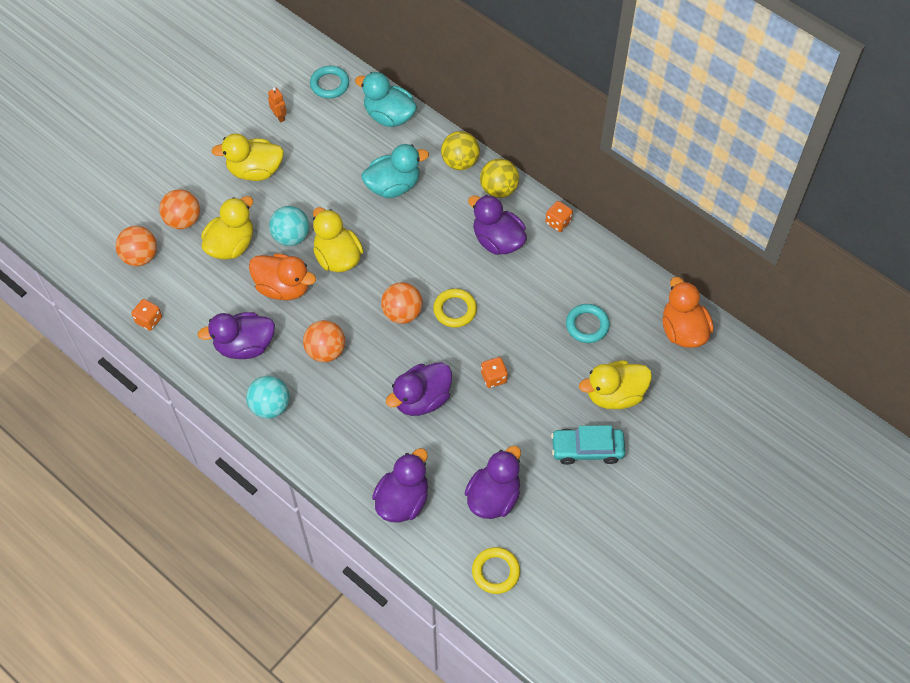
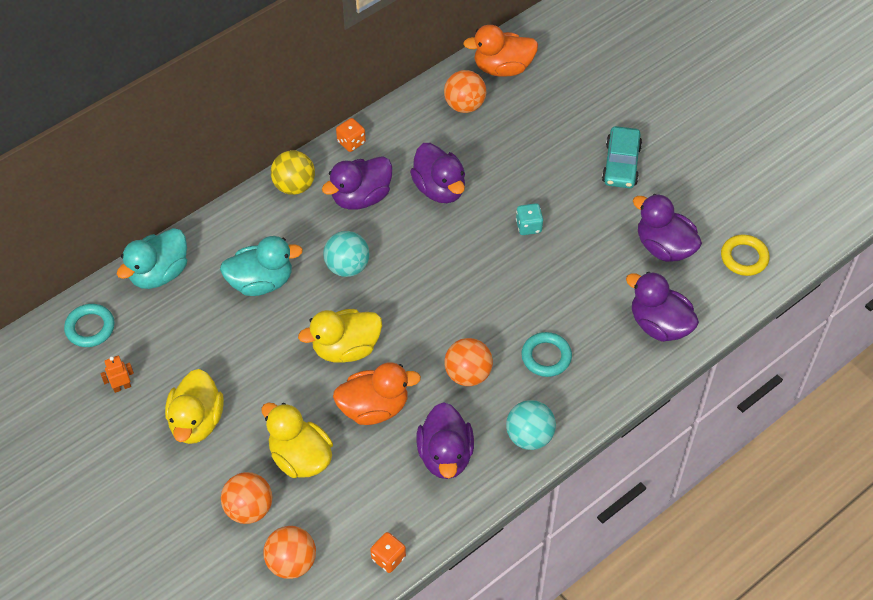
camera: 80 degrees left, 5 degrees down
(283, 287) = (374, 408): orange duck -> orange duck turned 45 degrees clockwise
(291, 236) = (305, 392): turquoise ball -> turquoise ball (347, 267)
(393, 186) = (261, 282): turquoise duck -> turquoise duck turned 90 degrees clockwise
(402, 313) = (434, 296): orange ball -> orange ball (464, 105)
(422, 399) = (544, 292): purple duck -> purple duck (439, 189)
(455, 310) = (440, 248): yellow ring -> none
(460, 162) = (247, 215): yellow ball -> none
(494, 377) = (528, 226): orange dice -> turquoise dice
(587, 325) = (482, 140): turquoise ring -> turquoise ring (546, 357)
(614, 395) = (565, 132): yellow duck -> none

